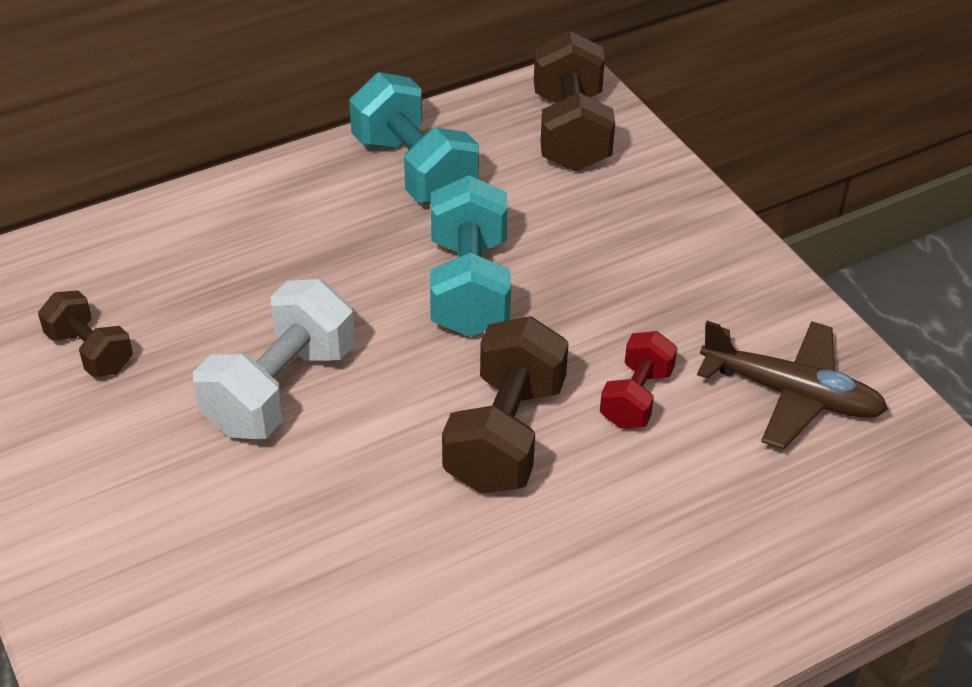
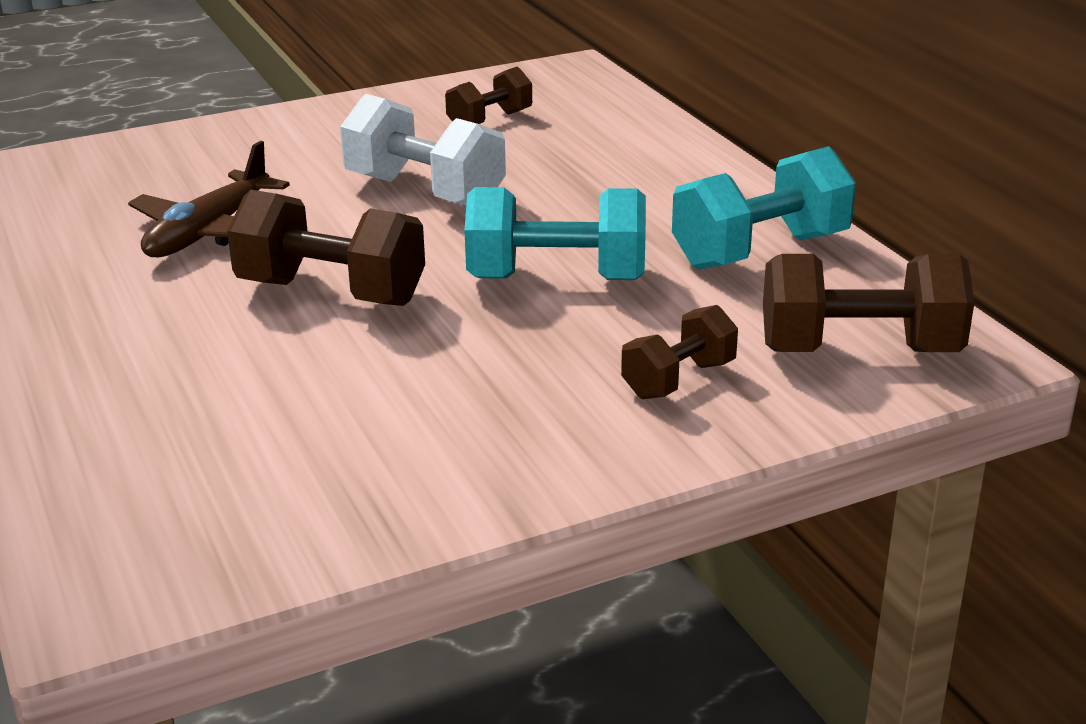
camera: 95 degrees right, 15 degrees down
(624, 219) = (678, 380): none -> brown dumbbell
(636, 398) = (360, 368): red dumbbell -> none
(792, 394) = (333, 476): brown plane -> brown plane (208, 232)

